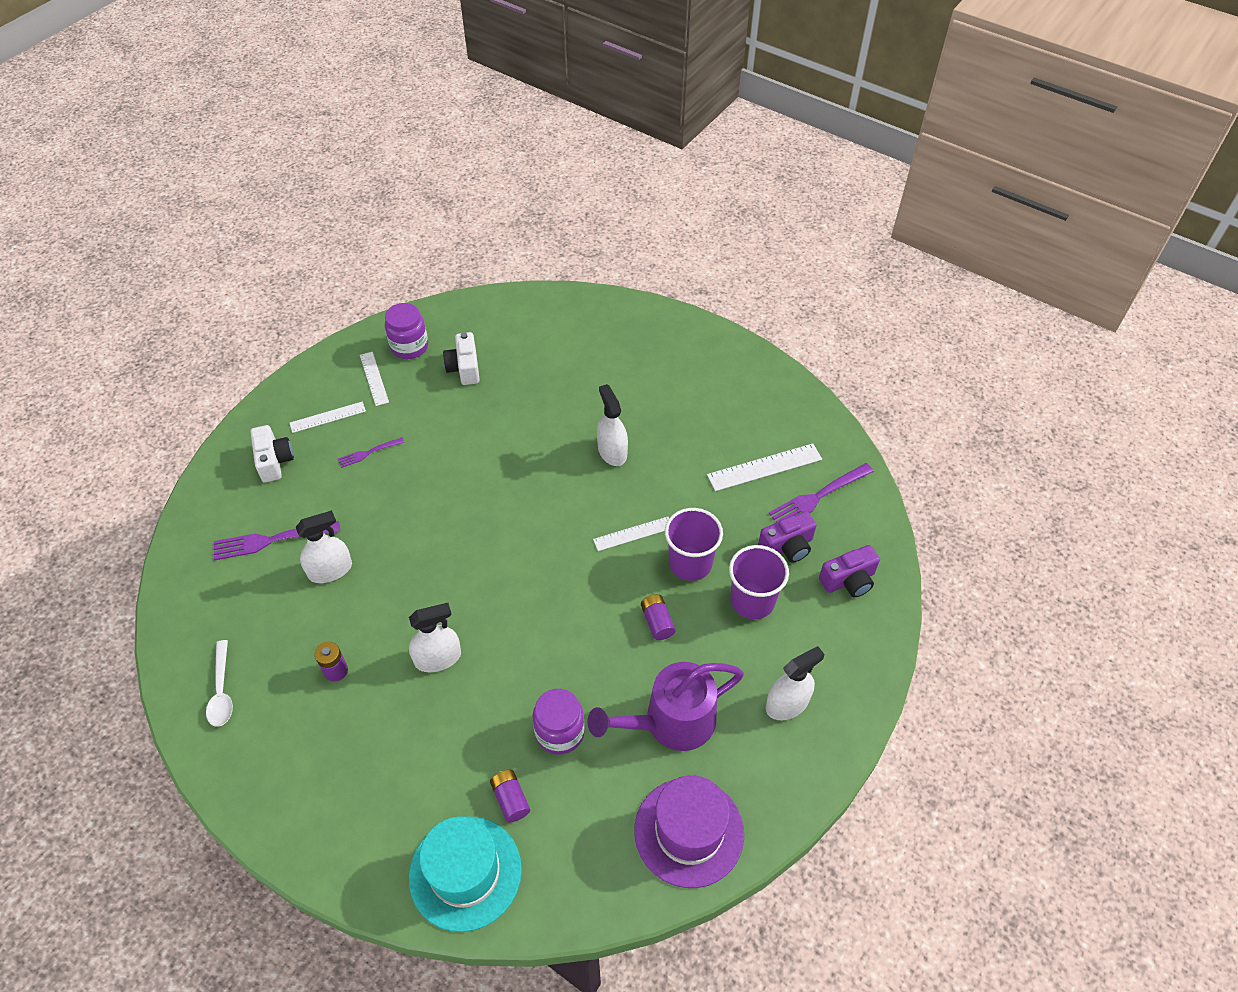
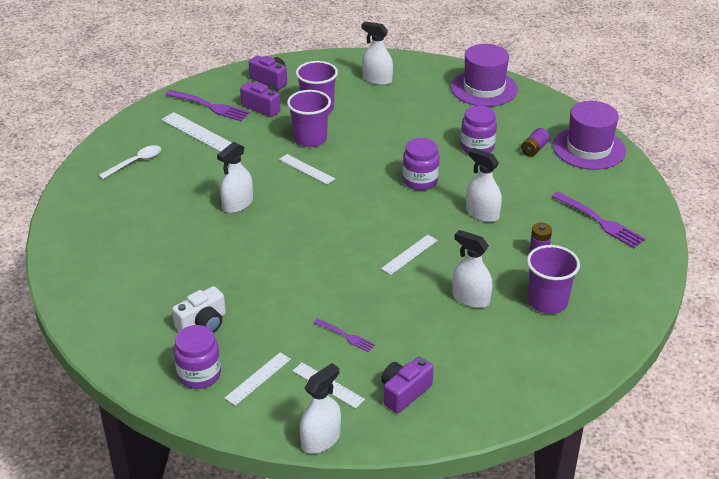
camera: 120 degrees left, 15 degrees down
(222, 691) = (610, 300): white spoon -> white spoon (135, 162)
(270, 632) = (547, 301): none -> purple cup
(271, 540) = (478, 346): purple fork -> purple fork (600, 221)
(274, 461) = (404, 393): white camera -> purple camera
(281, 390) = (321, 439): none -> white spray bottle
(429, 554) = (409, 254): none -> white ruler
(465, 873) = (589, 148): turquoise hat -> purple hat
(537, 630) = (420, 181): none -> purple jar
(657, 622) = (367, 137): purple battery -> none
(670, 722) = (429, 112): purple watering can -> none

